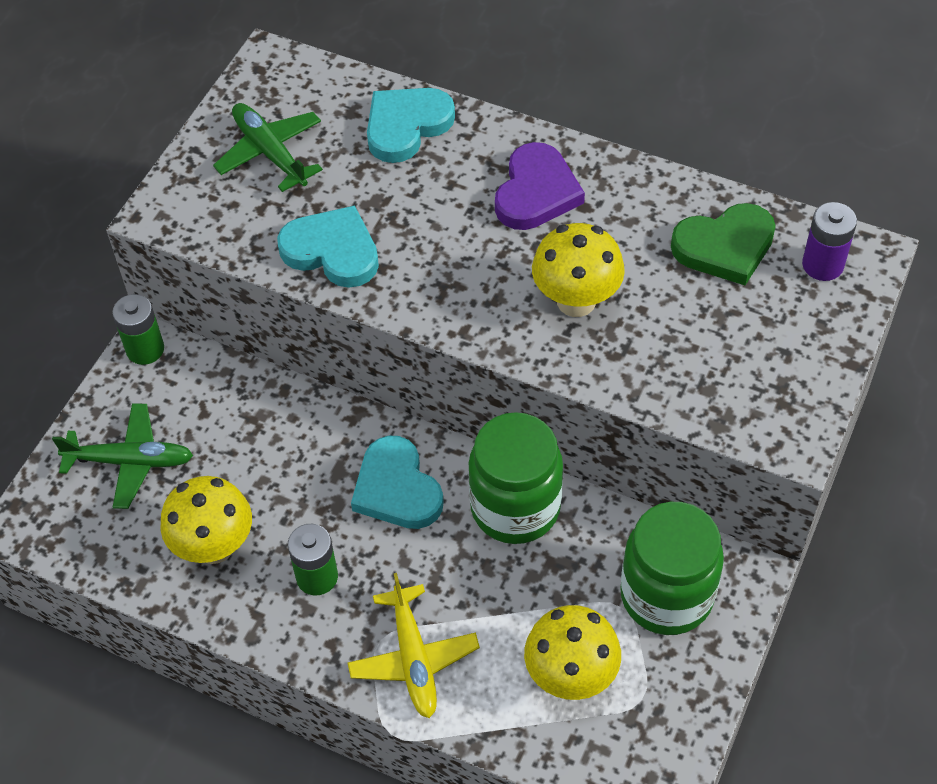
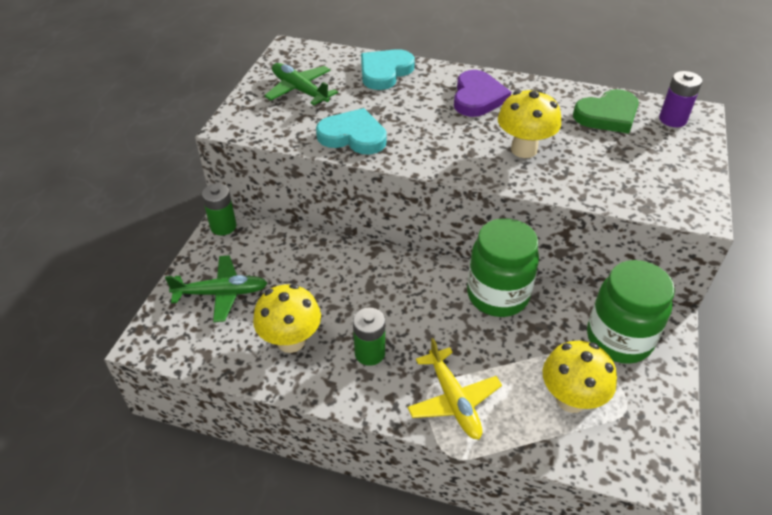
camera: 10 degrees left, 10 degrees down
(397, 489) = (413, 292): turquoise heart -> none

